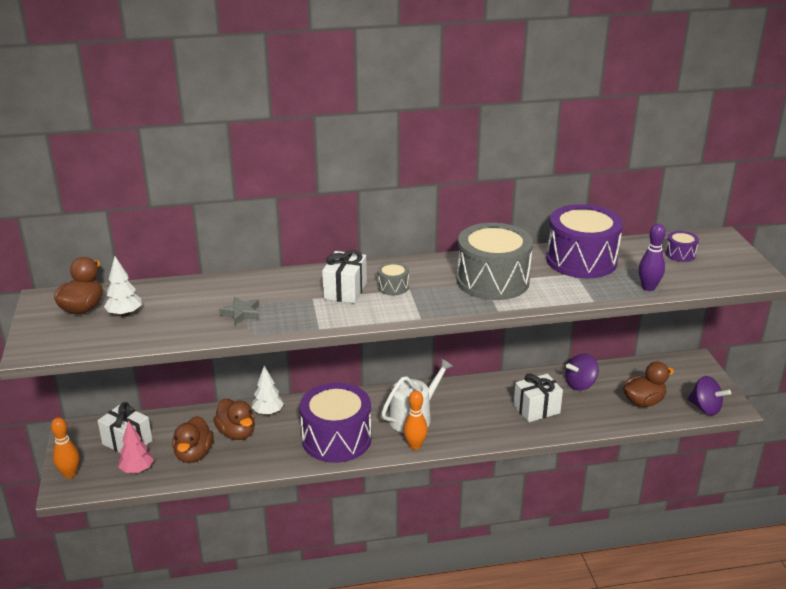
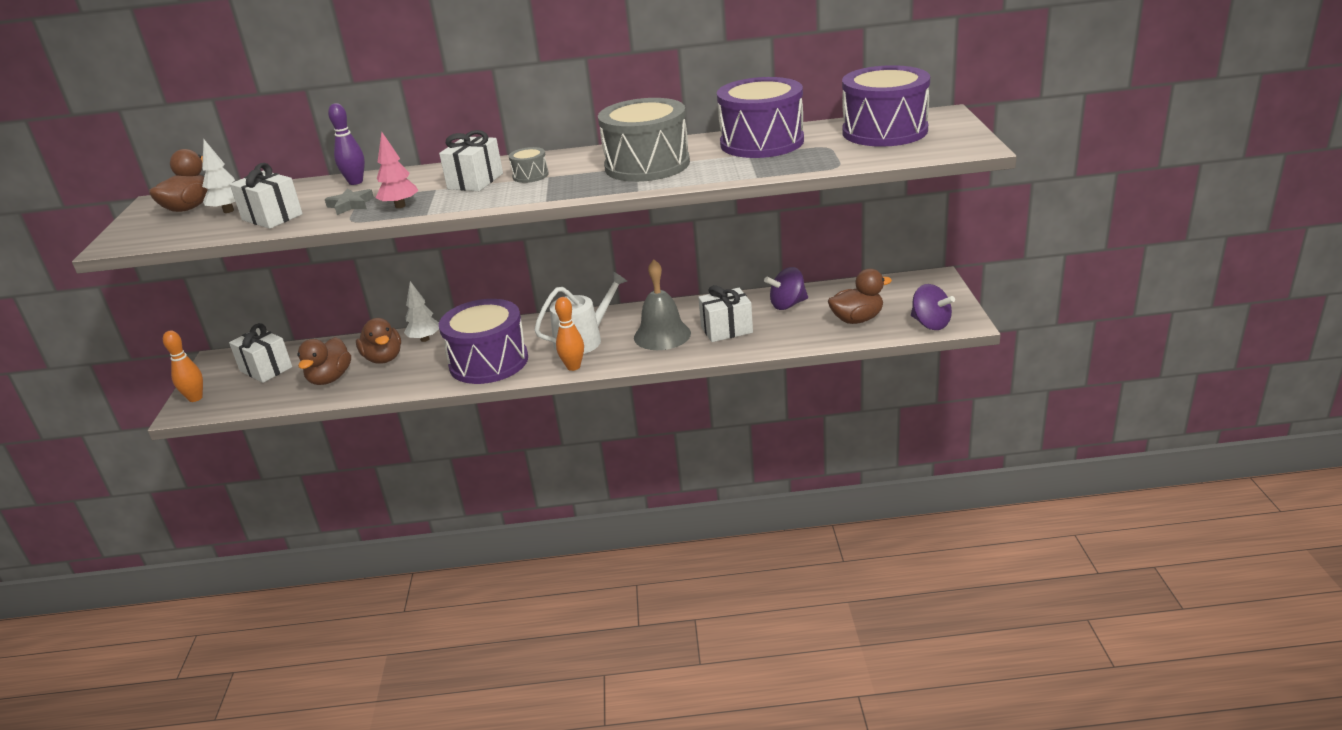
camera: 10 degrees right, 0 degrees up
(137, 470) = (265, 393): pink tree -> pink tree (400, 206)
(172, 324) = (272, 217): none -> white gift
(482, 414) = (662, 335): none -> grey bell
(648, 288) = (829, 162): purple bowling pin -> purple bowling pin (355, 182)
(680, 254) = (884, 131): purple drum -> purple drum, size x2.35

